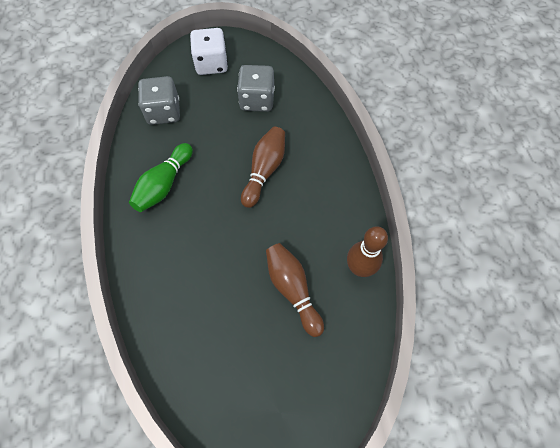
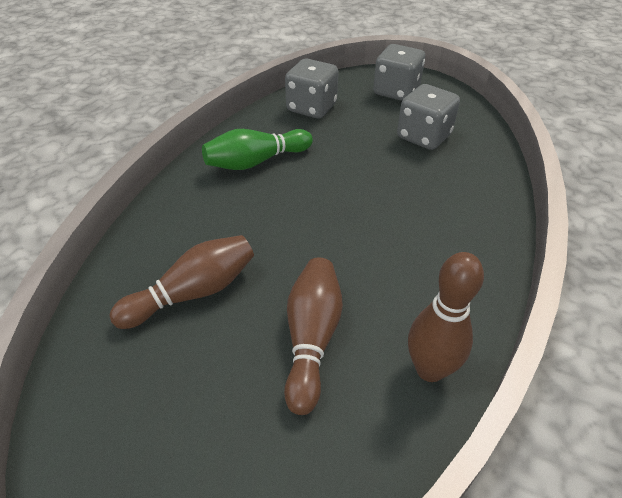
camera: 35 degrees right, 20 degrees down
(211, 64) = (396, 91): white dice -> grey dice
(264, 170) = (380, 199): brown bowling pin -> brown bowling pin (193, 293)

